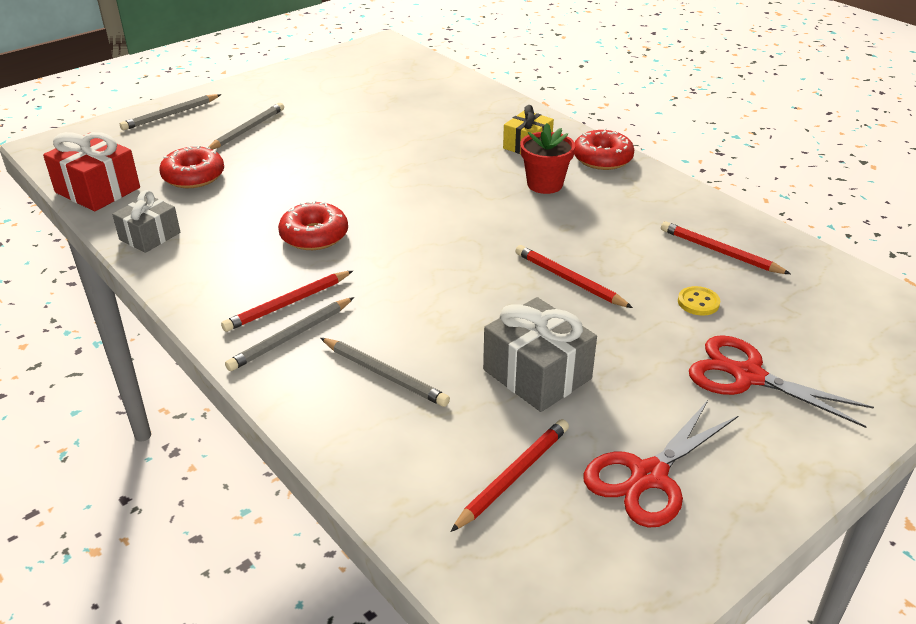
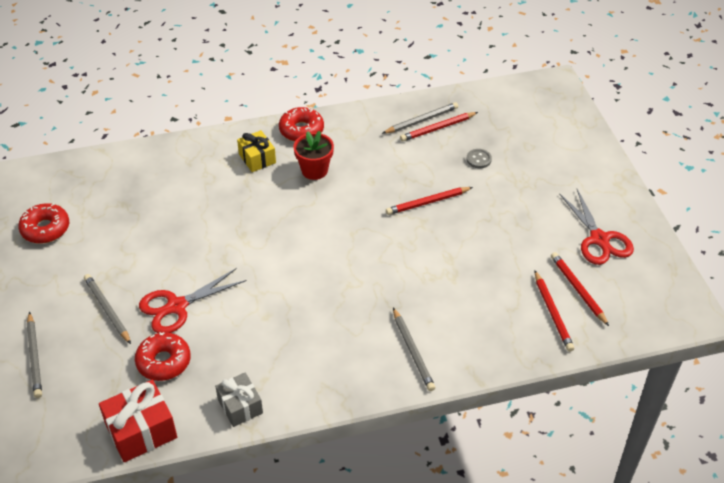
camera: 65 degrees left, 10 degrees up
(288, 304) = (376, 344): red pencil -> red pencil (553, 313)
(314, 235) = (301, 309): red donut -> red donut (45, 229)
(385, 374) = (473, 316): grey pencil -> grey pencil (421, 120)
(537, 374) = (505, 250): grey gift -> none
(698, 302) = (478, 159): yellow button -> grey button
(747, 376) = (546, 170): red scissors -> red scissors (176, 306)

